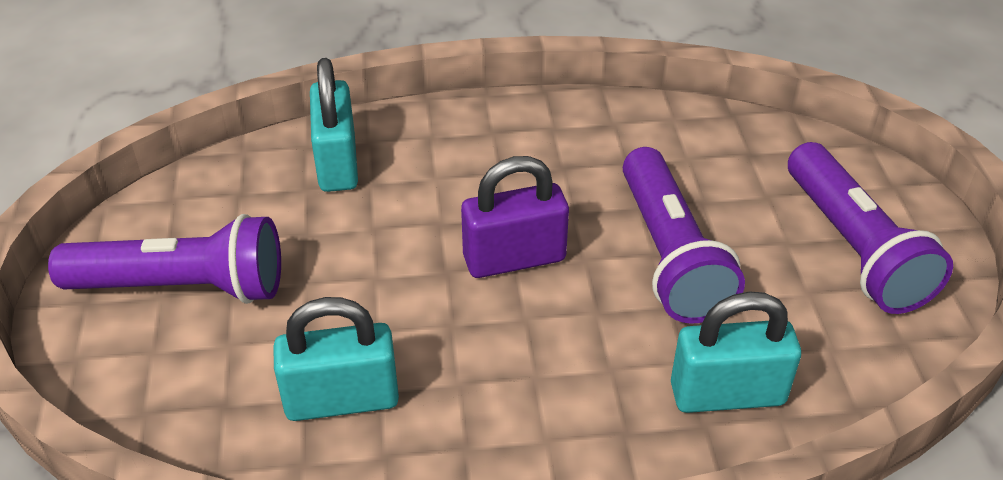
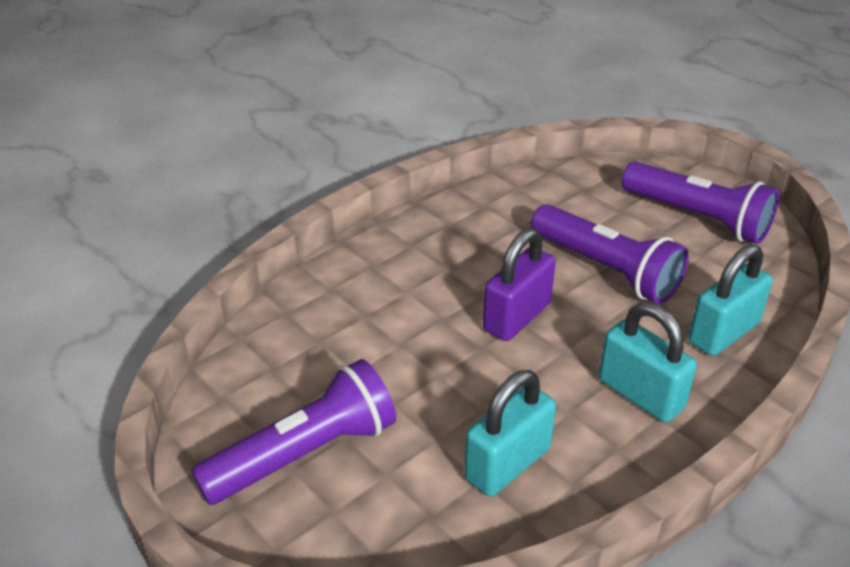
camera: 35 degrees left, 5 degrees down
(337, 163) = (325, 313): turquoise padlock -> turquoise padlock (640, 394)

